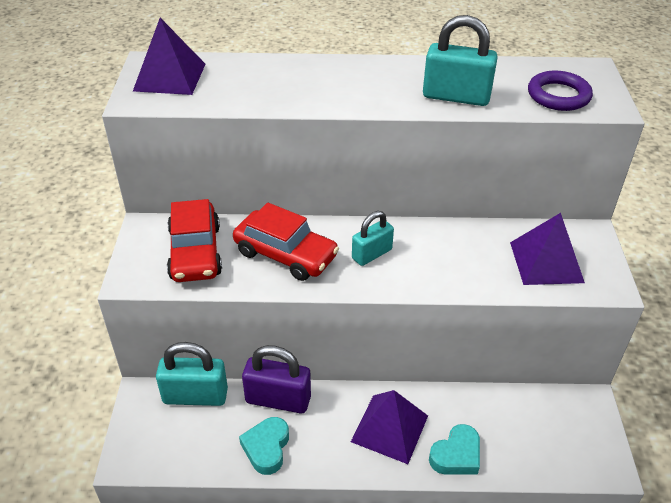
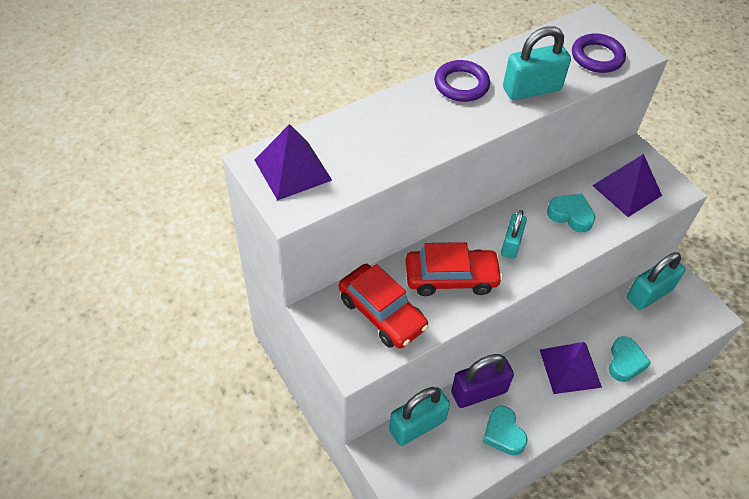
camera: 35 degrees left, 10 degrees up
(389, 71) = (461, 84): none -> purple ring
(459, 257) = (570, 215): none -> turquoise heart
(544, 406) = (649, 294): none -> turquoise padlock

